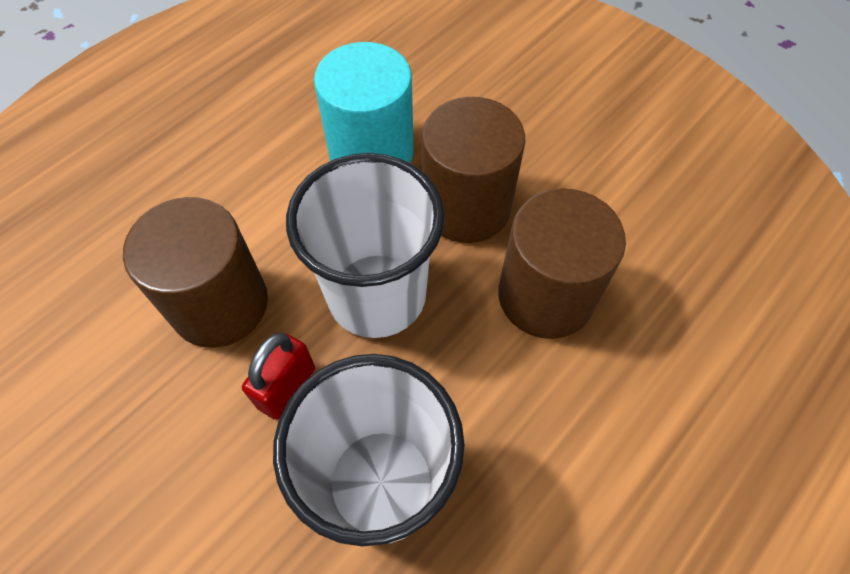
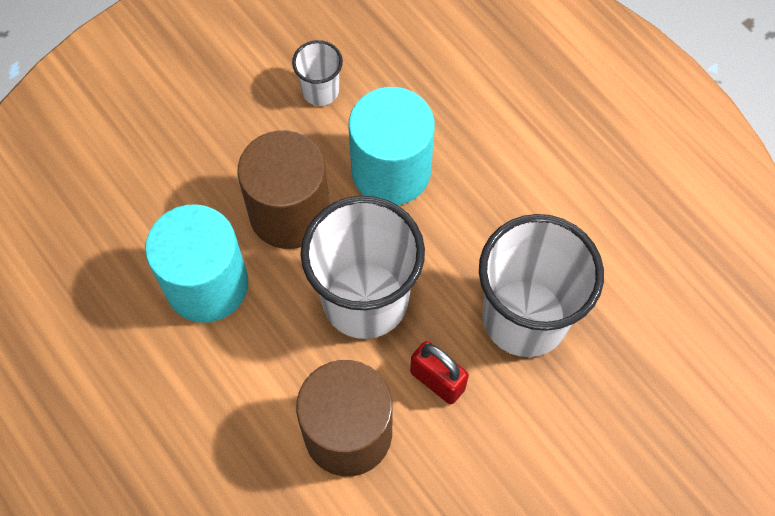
camera: 80 degrees left, 5 degrees up
(545, 296) = (391, 171): brown cylinder -> turquoise cylinder
(625, 208) = (320, 91): none -> white cup

